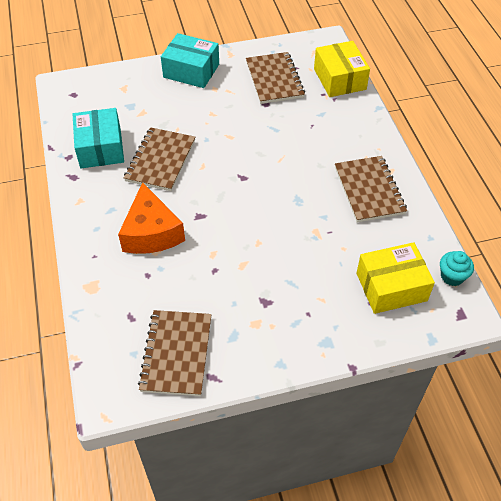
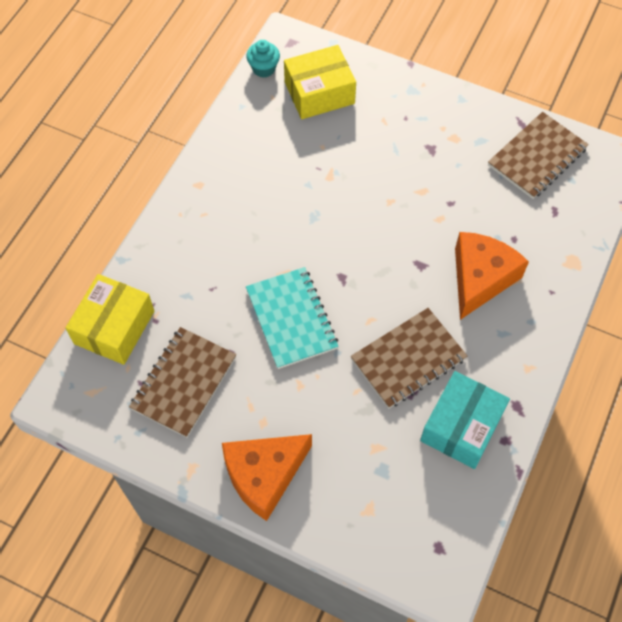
camera: 140 degrees left, 10 degrees up
(191, 71) = (264, 475): turquoise box -> orange cheese
(250, 138) = (291, 319): none -> turquoise notebook
(369, 190) = (241, 180): brown notebook -> none
(391, 287) = (319, 93): yellow box -> yellow box turned 45 degrees counterclockwise

